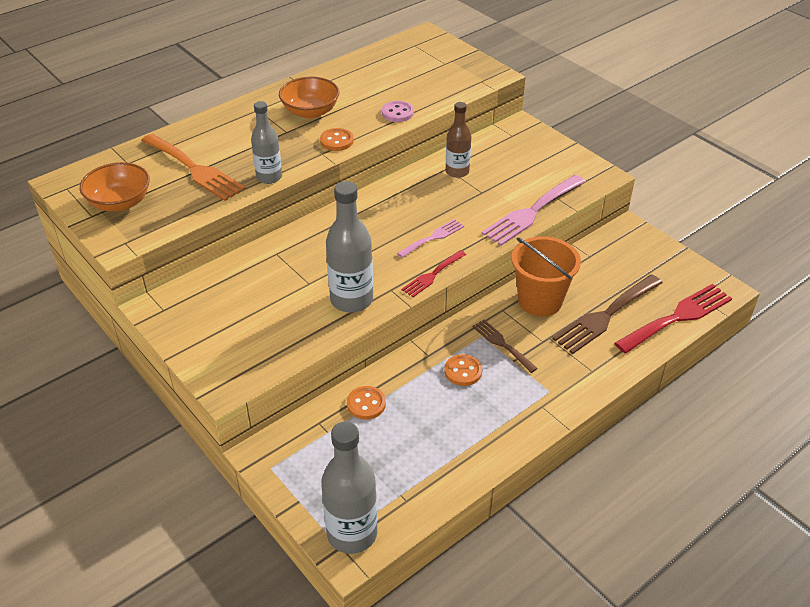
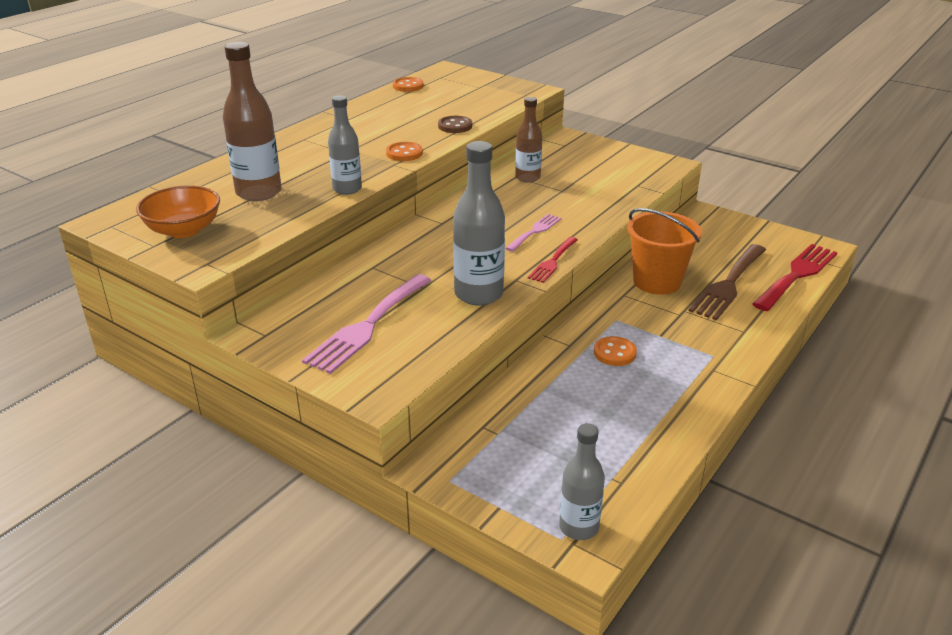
camera: 15 degrees left, 10 degrees down
(195, 169) = (258, 192): orange fork -> brown bottle
(310, 112) = (362, 135): orange bowl -> none
(352, 533) = (578, 527): grey bottle -> grey bottle, size x0.65
(366, 404) = (527, 399): orange button -> orange button (408, 86)
(397, 113) = (455, 126): pink button -> brown button
(502, 344) = (641, 323): brown fork -> none
(531, 212) = (621, 199): pink fork -> pink fork (367, 326)

